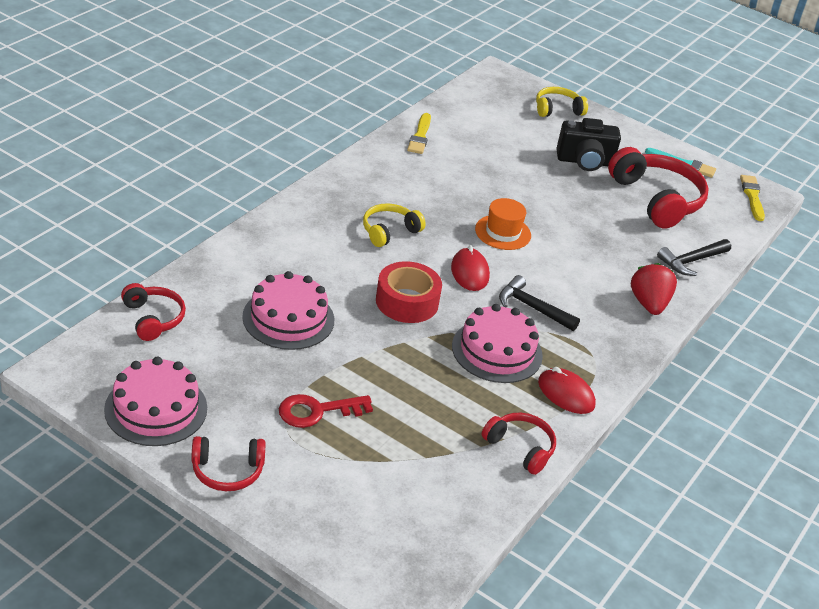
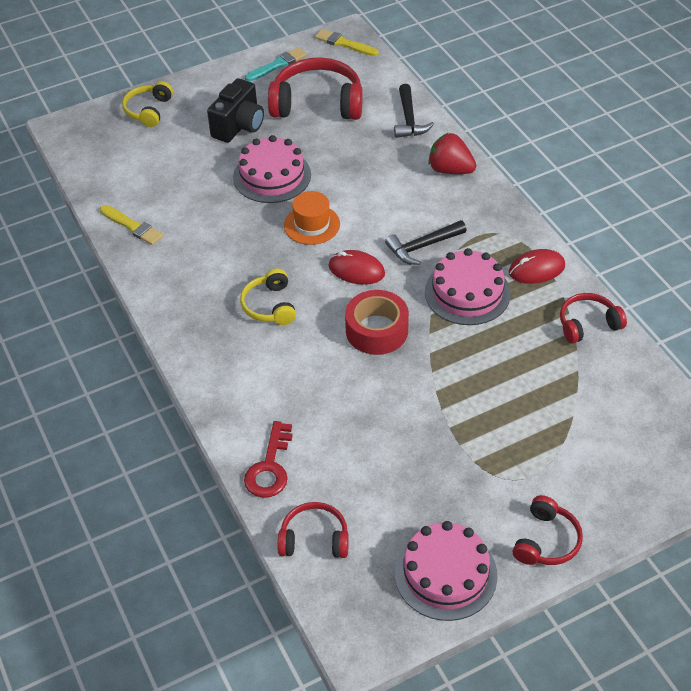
camera: 55 degrees left, 10 degrees up
(288, 318) = (361, 428): pink cake -> pink cake (272, 176)
(317, 411) = (494, 448): red key -> red key (270, 467)

